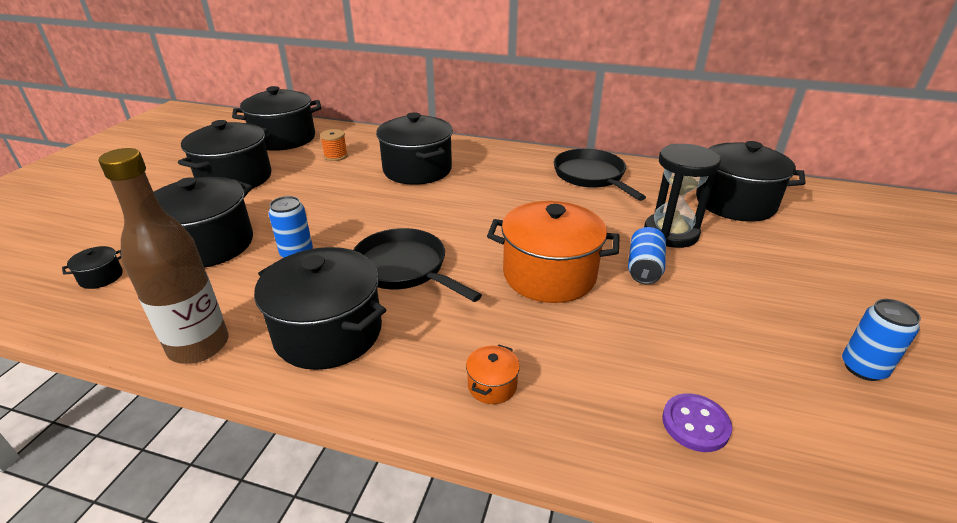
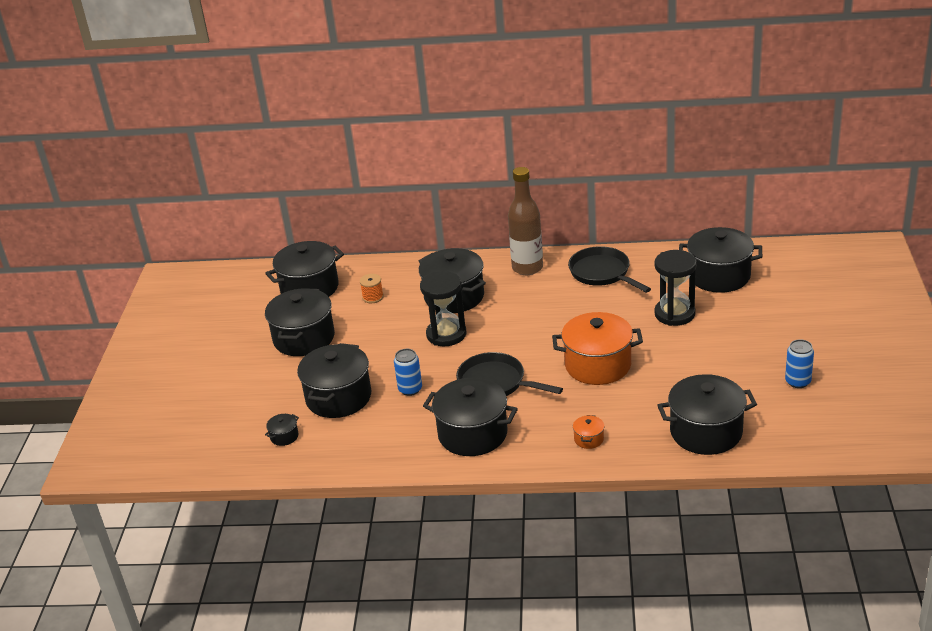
camera: 10 degrees left, 0 degrees up
(199, 346) = (397, 460): brown bottle -> brown bottle (527, 268)
(383, 203) = (446, 334): none -> black hourglass
(644, 268) = (661, 346): blue can -> none
(695, 424) = (706, 432): purple button -> black pot

